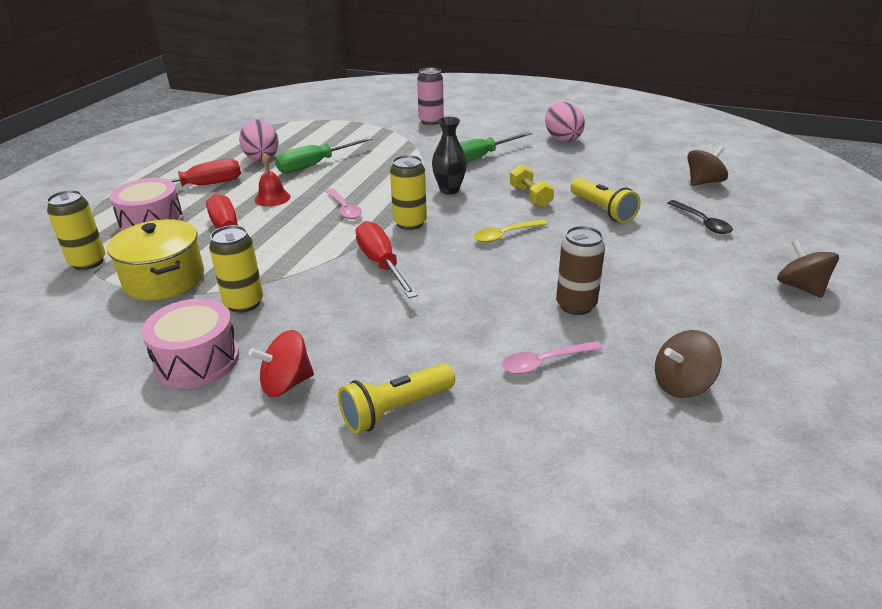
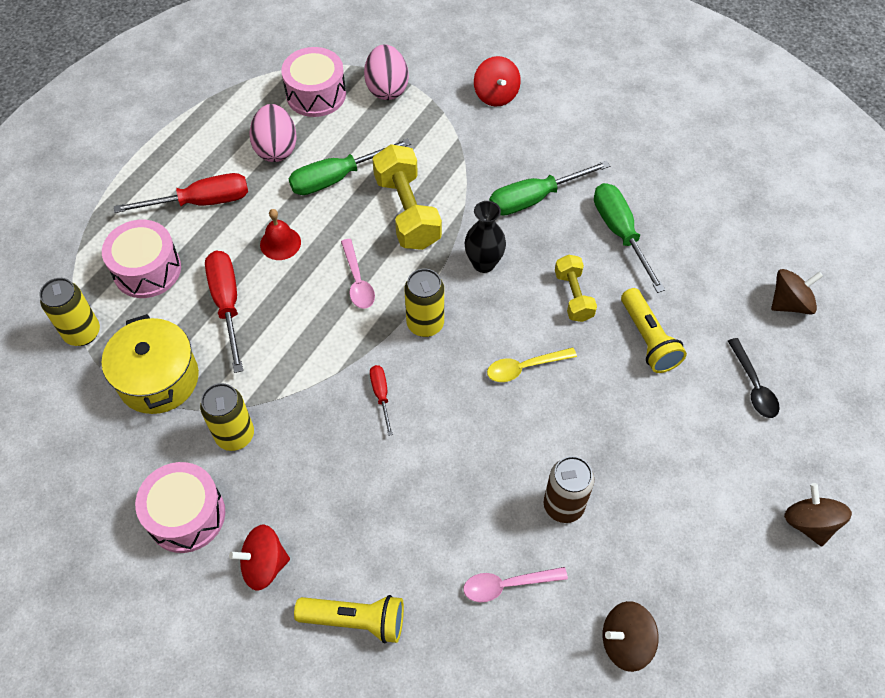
camera: 10 degrees right, 25 degrees up
(290, 133) = (316, 94): none -> pink drum
(377, 173) = (407, 211): none -> yellow dumbbell
(381, 264) = (381, 395): red screwdriver -> red screwdriver, size x0.52
(395, 410) = (356, 620): yellow flashlight -> yellow flashlight turned 150 degrees counterclockwise
(431, 121) = (496, 95): pink can -> red spinning top
(553, 166) = (620, 233): none -> green screwdriver
(562, 139) = (651, 170): pink egg -> pink egg (387, 88)

